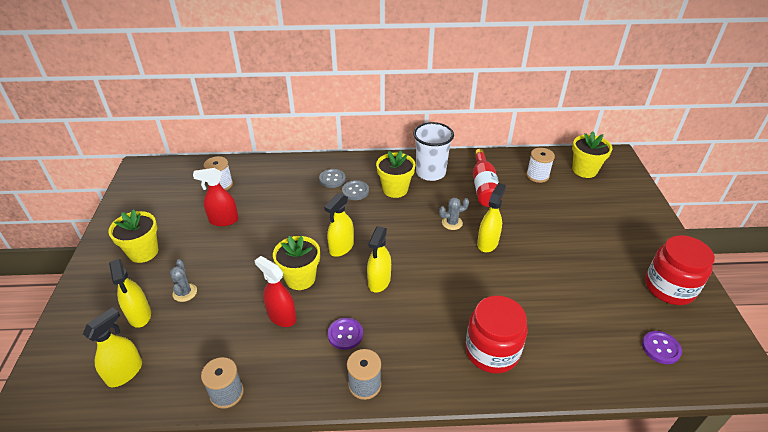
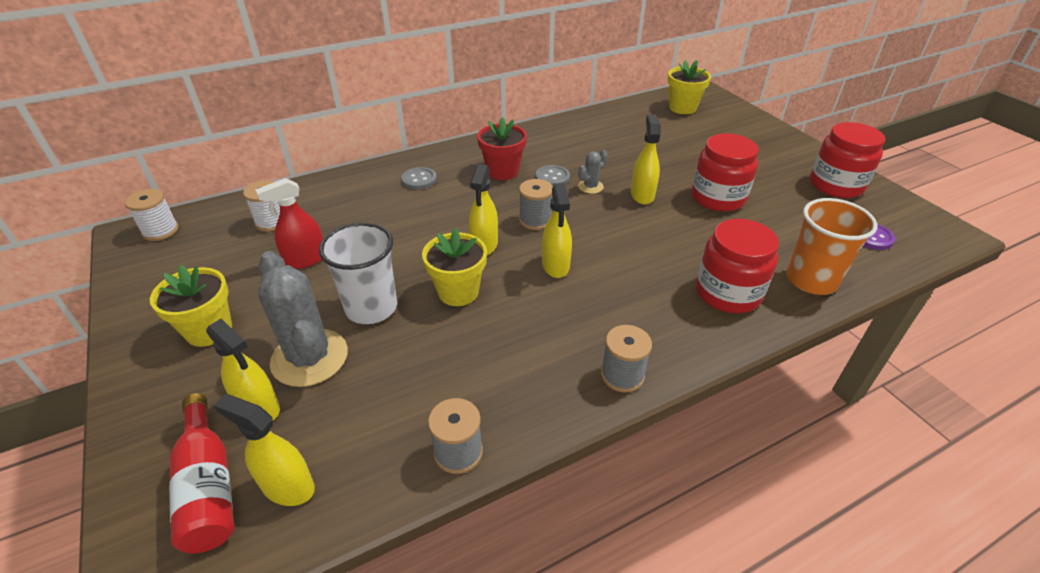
camera: 25 degrees left, 0 degrees up
(125, 372) = (288, 486): yellow spray bottle -> yellow spray bottle turned 75 degrees counterclockwise
(185, 292) = (309, 358): grey cactus -> grey cactus, size x2.13
(281, 316) = (465, 340): red spray bottle -> none
(345, 334) = (559, 332): purple button -> none
(355, 191) = (457, 184): grey button -> grey button (552, 177)
(390, 239) = (535, 220): none -> grey spool
(395, 189) = (502, 171): yellow flower pot -> red flower pot
(430, 172) = (530, 146): white cup -> white cup (371, 308)
(484, 187) = (597, 145): red bottle -> red bottle (209, 486)
(537, 175) = (642, 123): white spool -> white spool (160, 231)
(549, 265) = (718, 198): none -> red jar
(571, 366) = (811, 280): none -> orange cup

